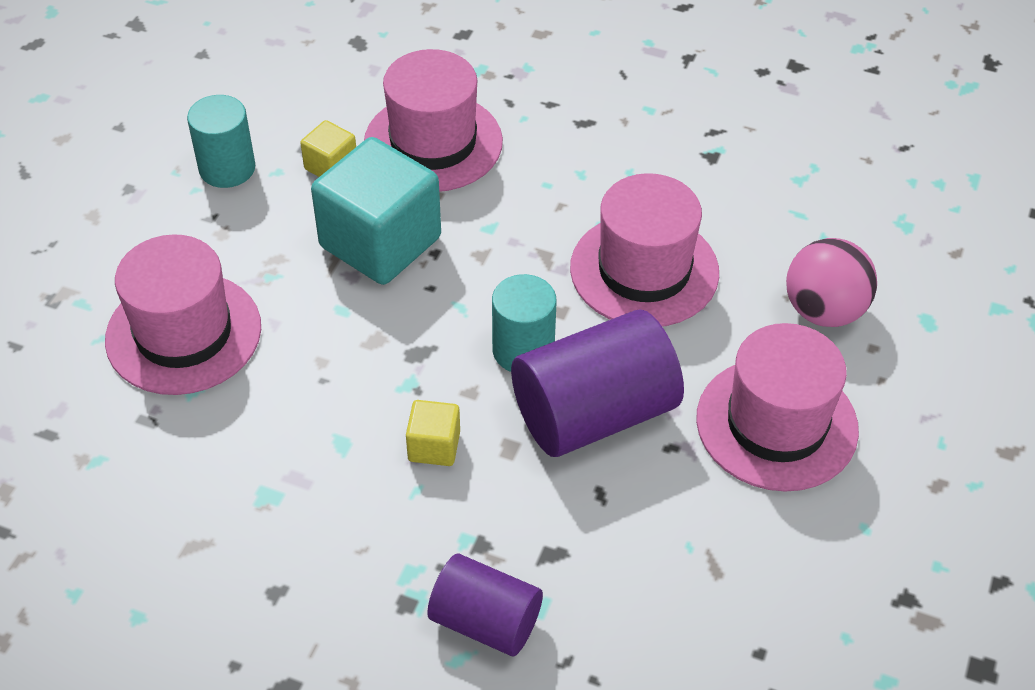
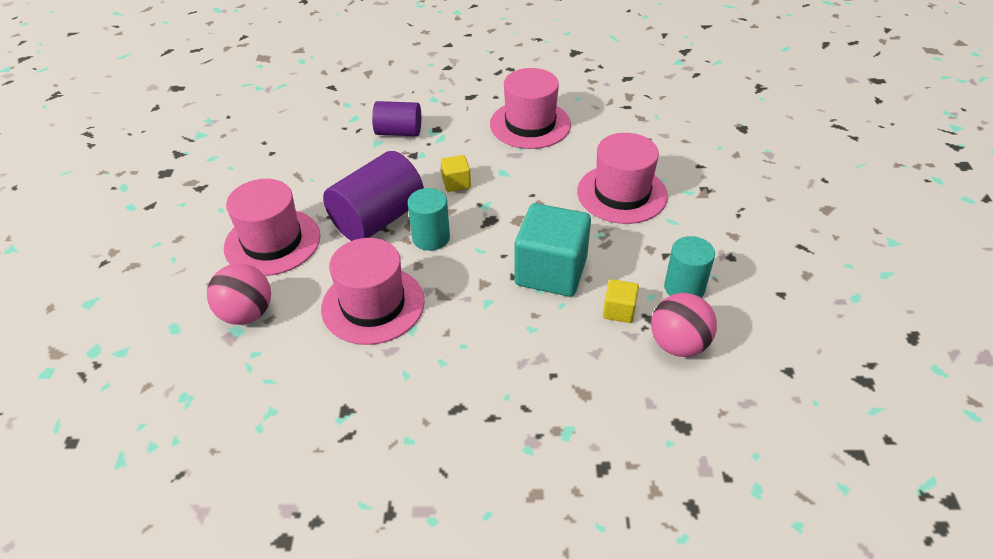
camera: 160 degrees right, 5 degrees down
(294, 111) = (678, 344): none -> pink ball
(433, 142) = (562, 352): pink hat -> pink hat (530, 124)

